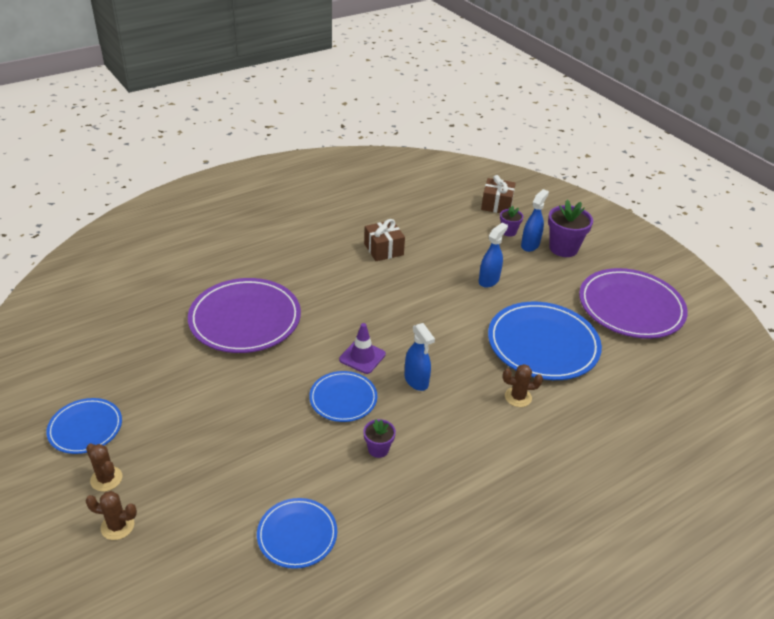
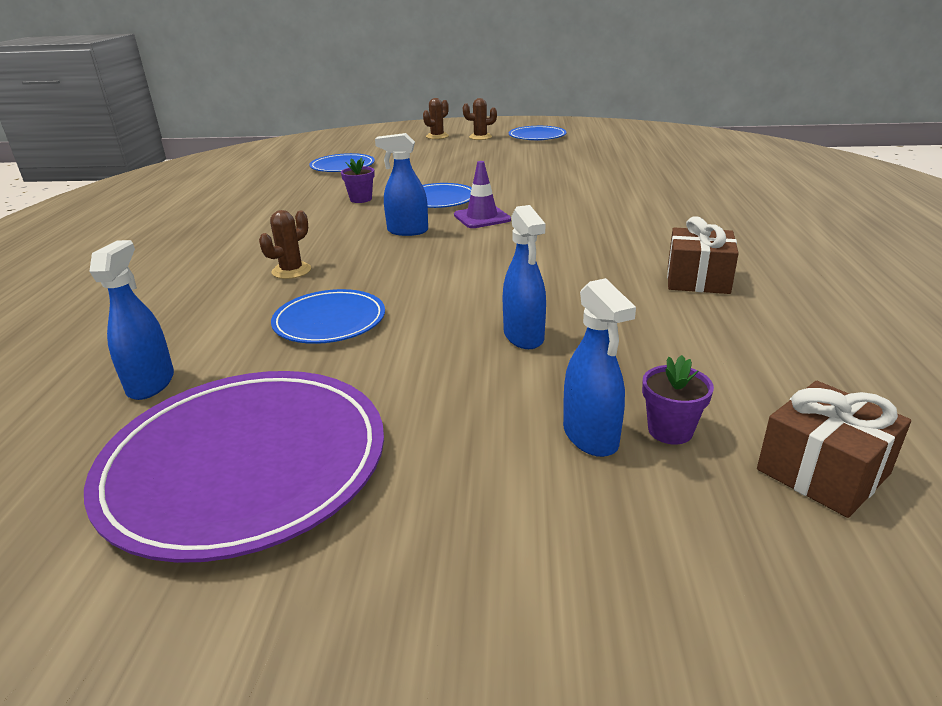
camera: 130 degrees right, 10 degrees down
(245, 319) = (612, 186): purple plate -> none
(543, 344) = (329, 321): blue plate -> blue plate, size x0.55
(563, 248) = (533, 485): purple flower pot -> none
(640, 366) = (151, 383): none -> blue spray bottle

